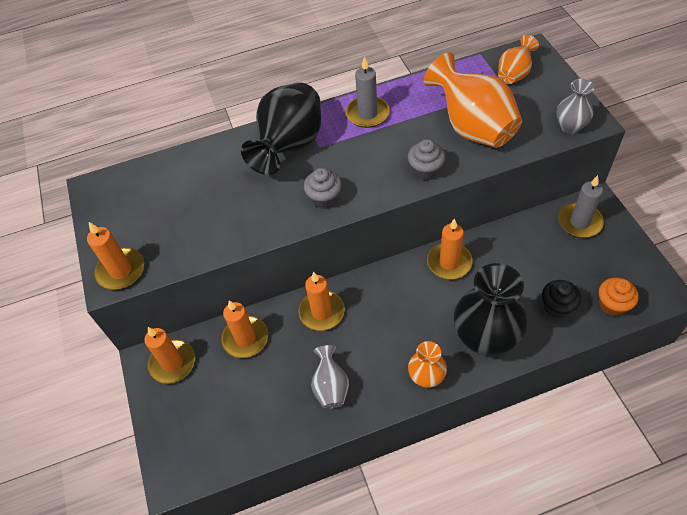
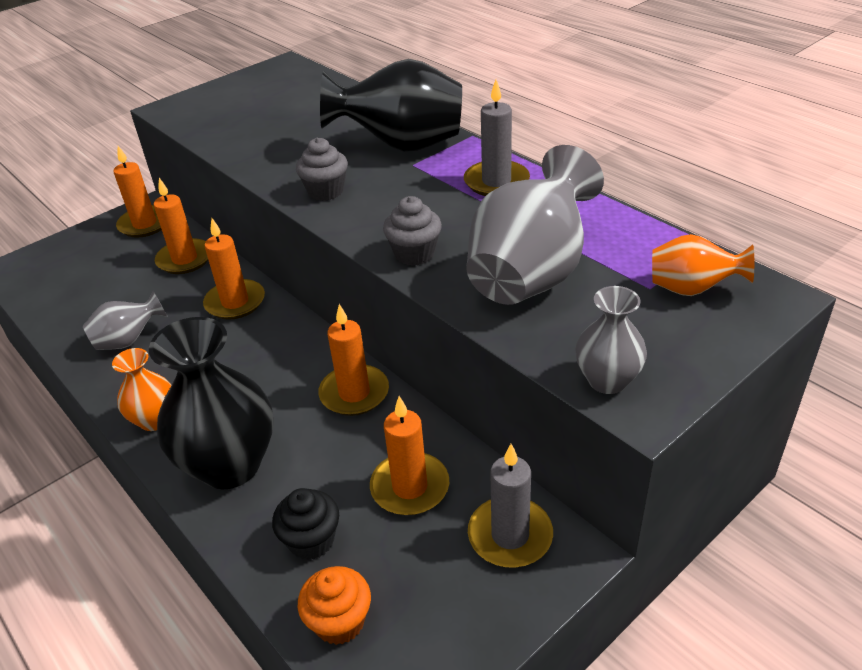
camera: 65 degrees right, 15 degrees down
(121, 270) = (182, 109): orange candle -> orange candle (410, 487)
(472, 127) = (531, 275): orange vase -> grey vase

